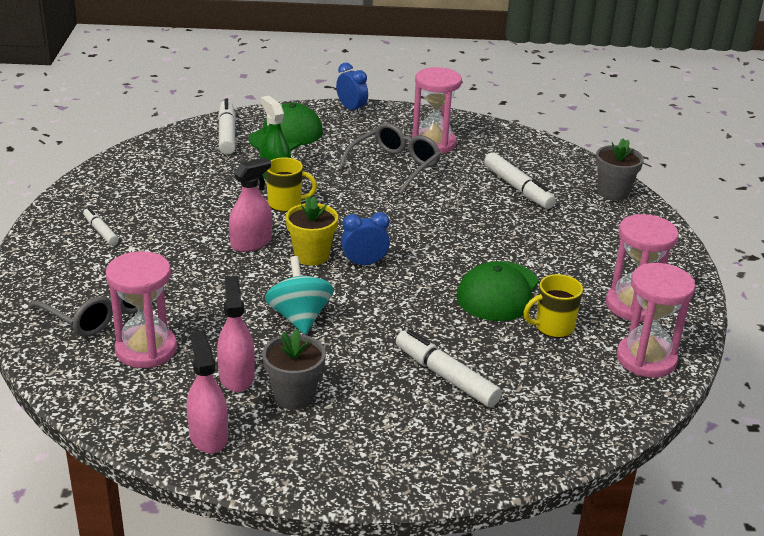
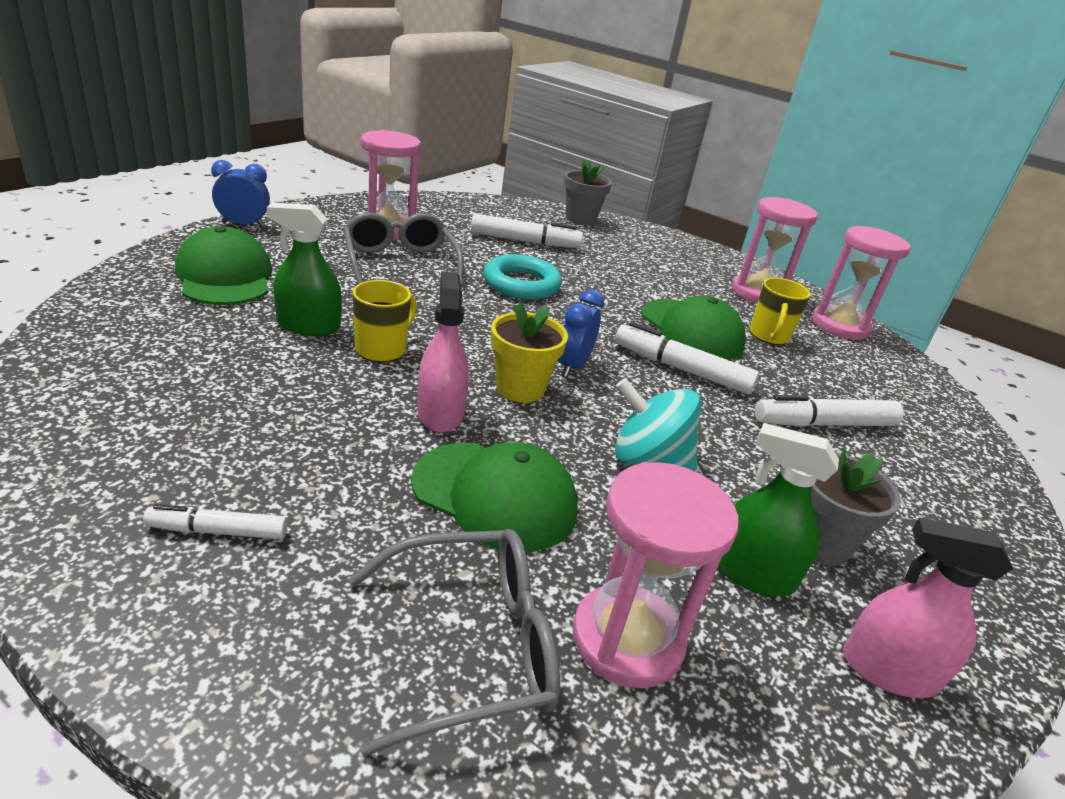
camera: 60 degrees left, 0 degrees up
(203, 282) = (495, 495): none -> green cap
(227, 134) = (143, 304): white marker -> white marker (681, 369)
(236, 376) = (752, 573): pink spray bottle -> green spray bottle
(445, 211) = (521, 284): none -> turquoise ring

